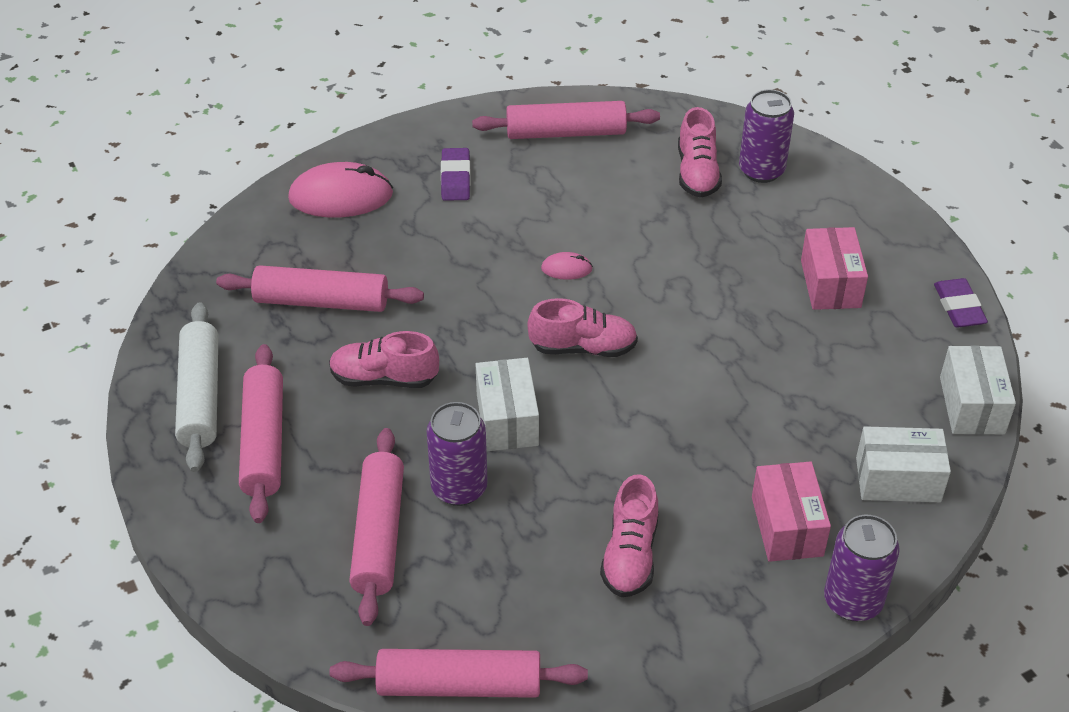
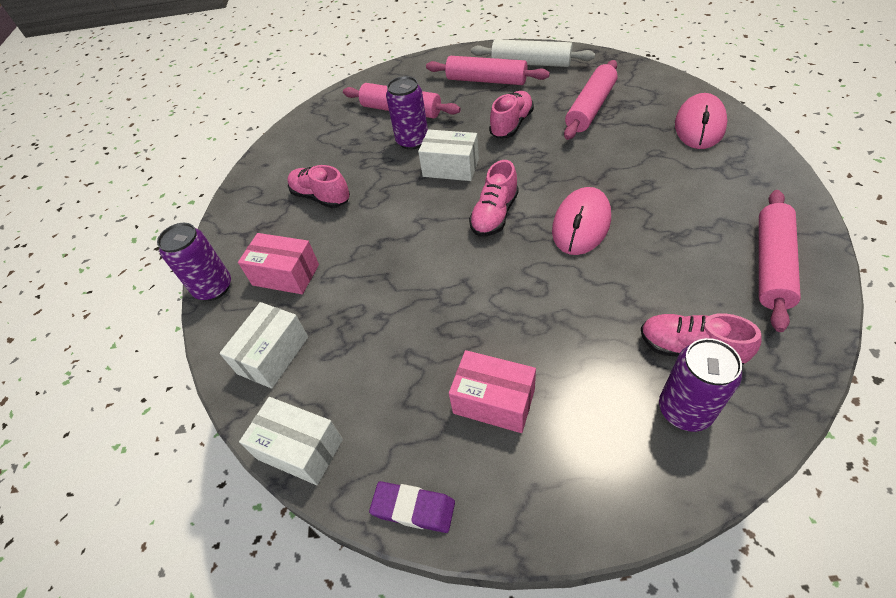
camera: 120 degrees right, 5 degrees up
(455, 178) = (711, 184): purple eraser -> none
(459, 685) = (299, 124): pink rolling pin -> none
(566, 269) = (581, 224): pink mouse -> pink mouse, size x2.12

